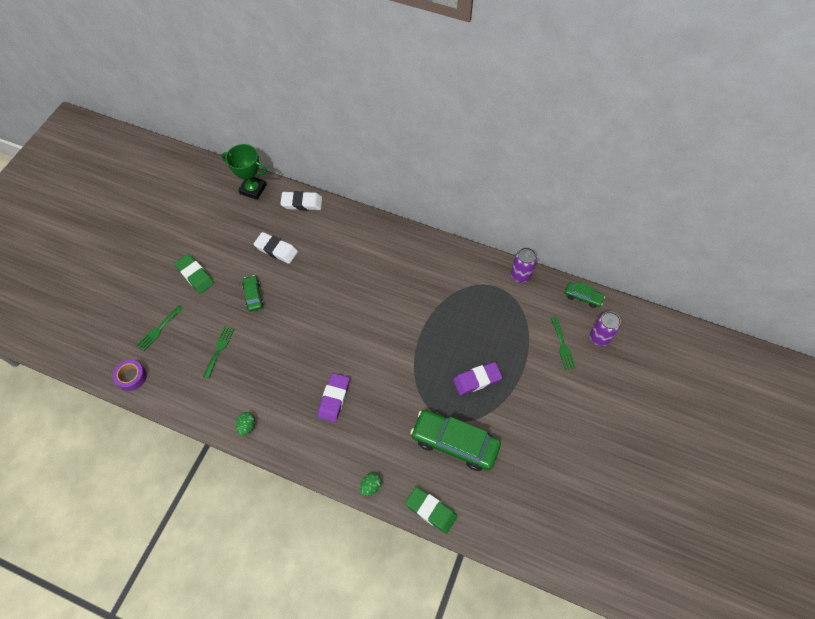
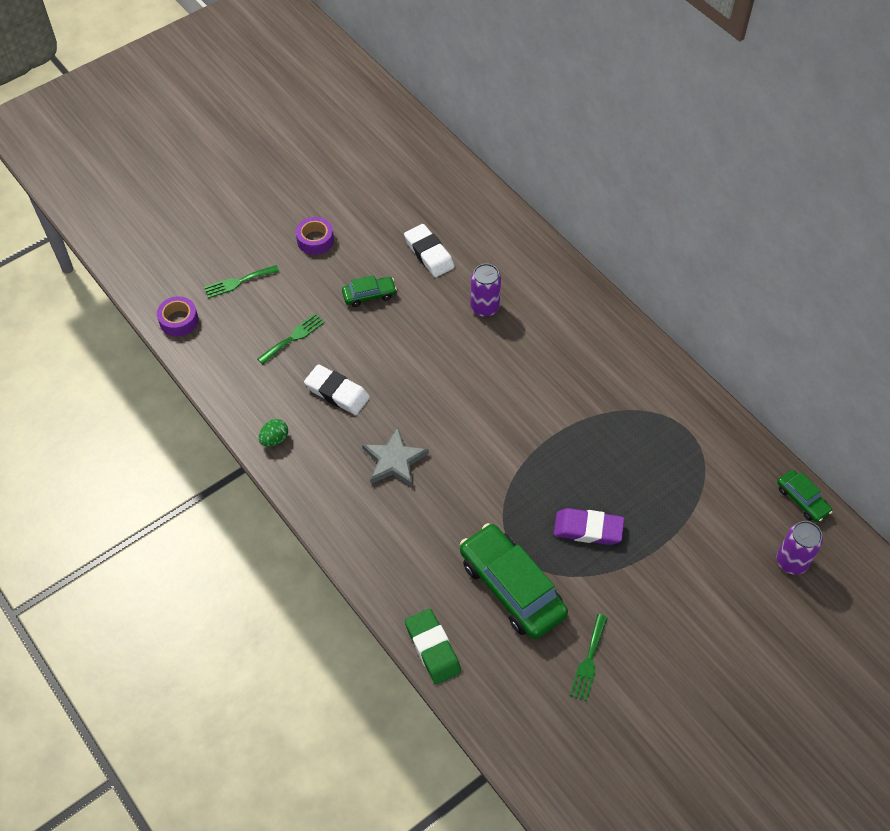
camera: 30 degrees right, 5 degrees down
(195, 275) = (315, 240): green eraser -> purple tape
(253, 189) = (443, 169): green trophy -> none
(253, 296) = (369, 295): green car -> green car turned 60 degrees clockwise
(302, 203) = (495, 212): white eraser -> white eraser (337, 392)
(334, 399) = (394, 460): purple eraser -> grey star
(370, 486) = (377, 582): green egg -> none
(520, 275) = (730, 431): purple can -> purple can (484, 307)
(562, 346) = (732, 546): green fork -> green fork (589, 661)

